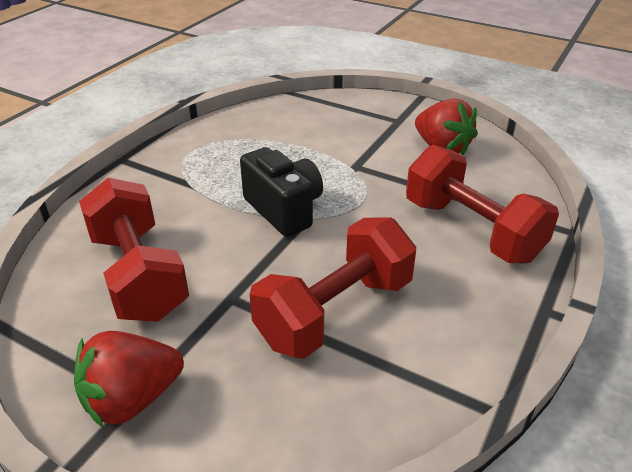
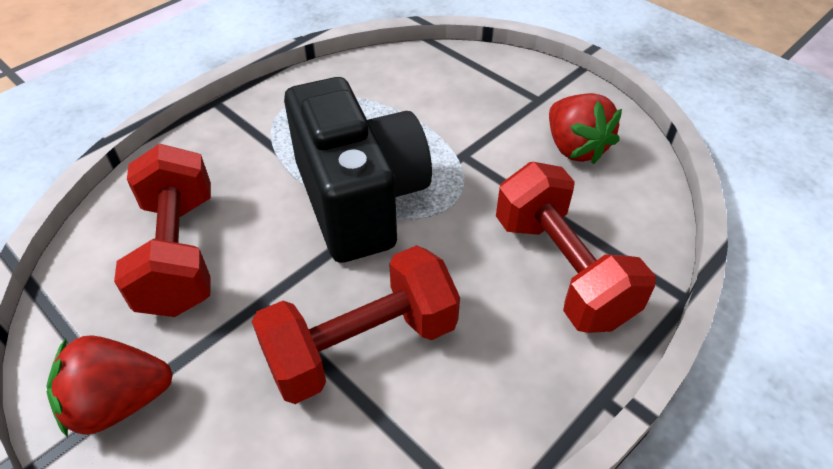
camera: 15 degrees right, 10 degrees up
(284, 210) = (359, 200): black camera -> black camera, size x1.65

